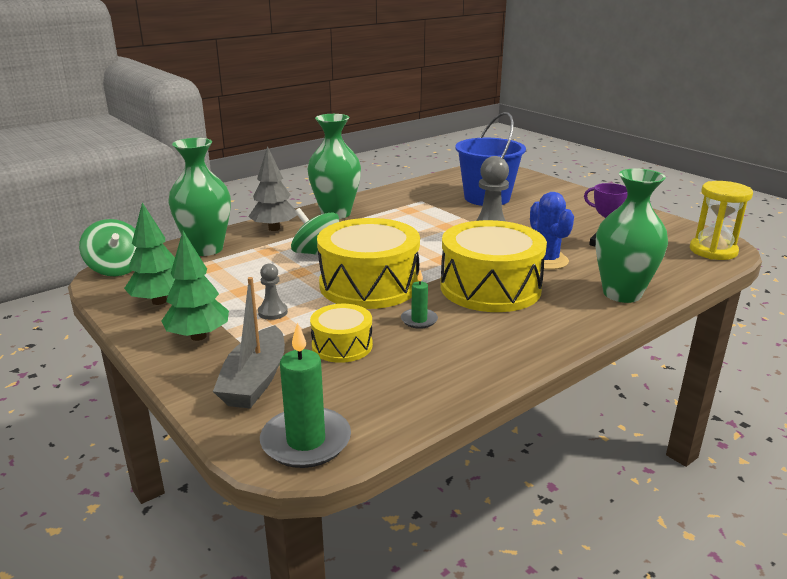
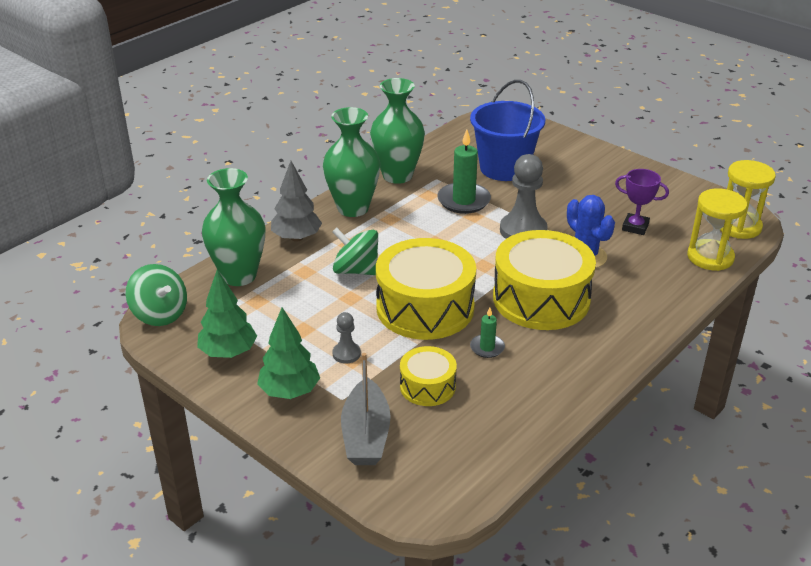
camera: 10 degrees left, 10 degrees up
(306, 441) = (436, 491): green candle -> green candle (463, 201)
(622, 294) = (663, 293): green vase -> green vase (397, 175)
(679, 271) = (710, 257): none -> yellow hourglass

